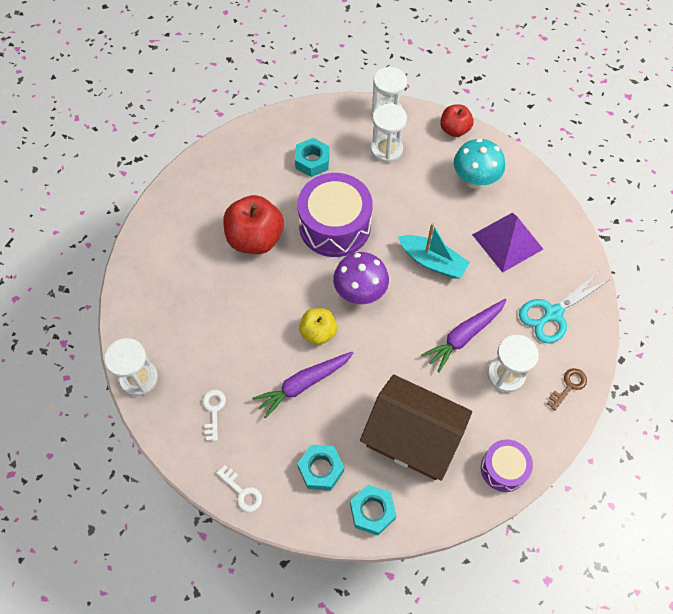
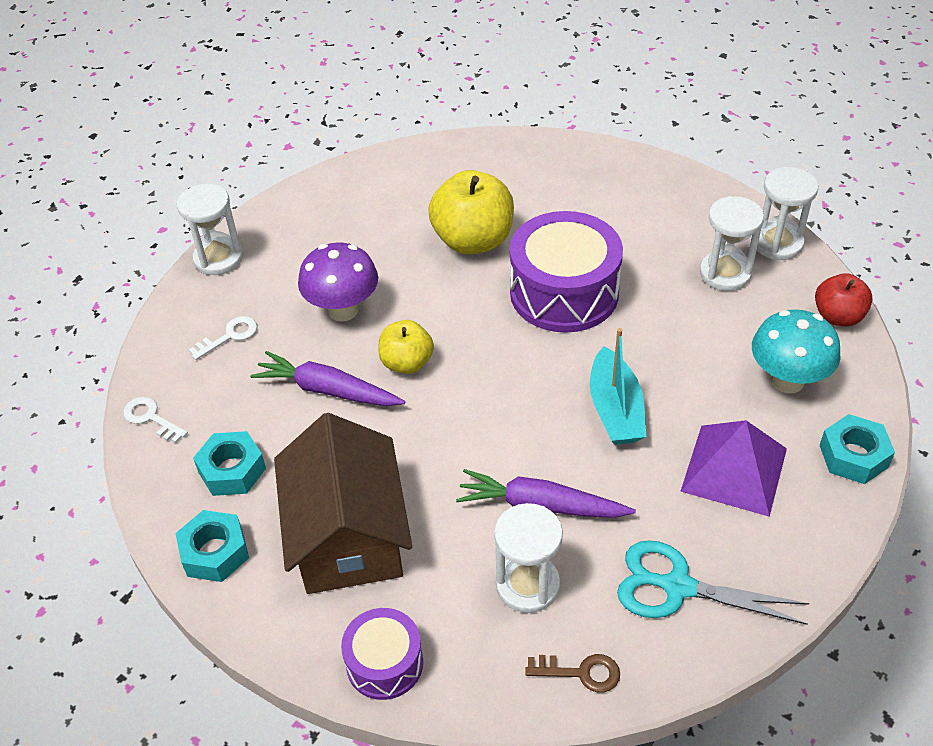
camera: 55 degrees right, 15 degrees down
(242, 492) = (151, 418): white key -> white key turned 120 degrees clockwise
(255, 239) = (473, 241): red apple -> yellow apple
(312, 161) = (628, 223): turquoise nut -> turquoise nut (853, 456)
(360, 292) = (498, 368): purple mushroom -> purple mushroom (343, 310)

